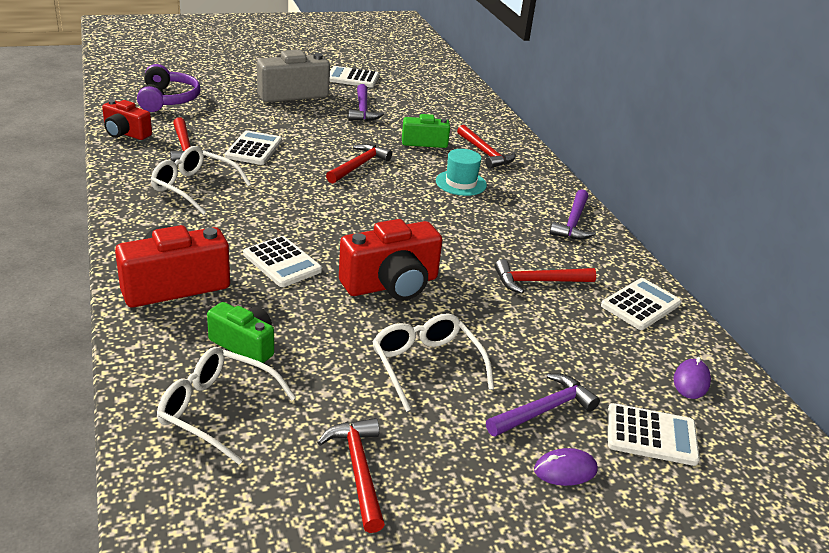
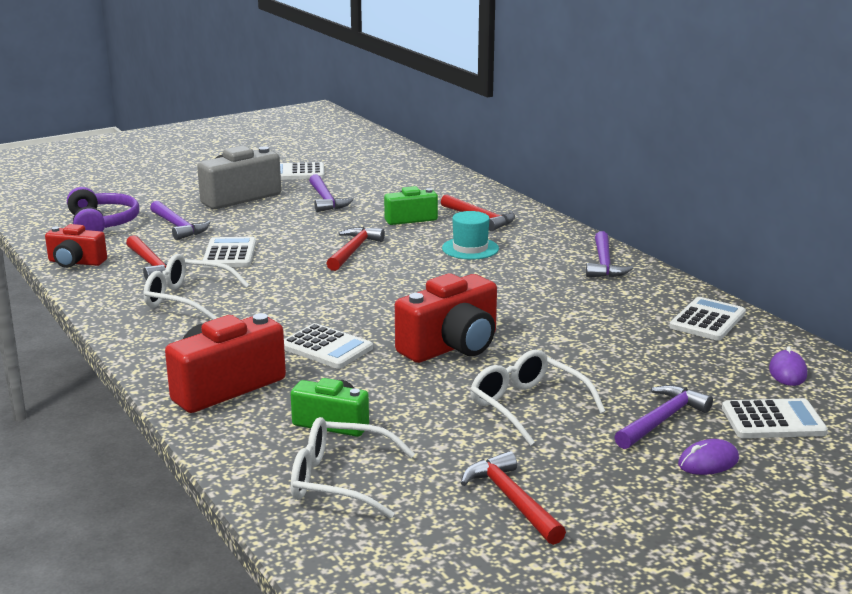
camera: 10 degrees left, 10 degrees down
(227, 114) = (178, 227): none -> purple hammer
(538, 282) = (597, 319): red hammer -> none

